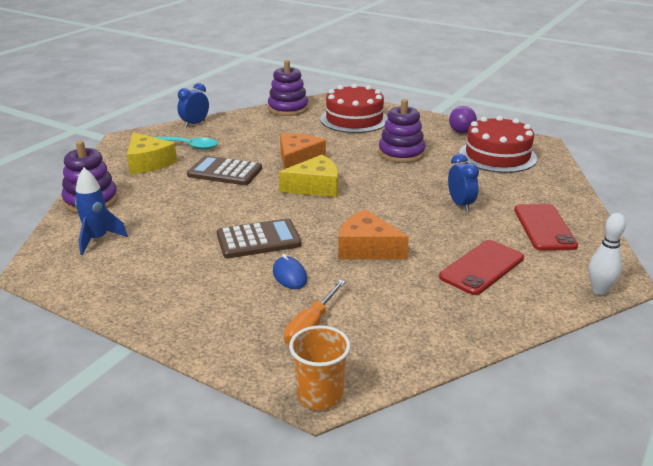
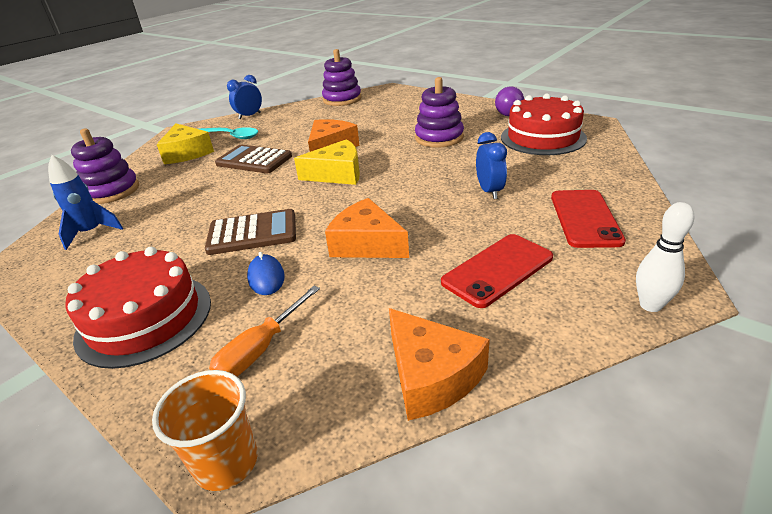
camera: 10 degrees right, 5 degrees up
(354, 119) = (402, 107): red cake -> red cake (144, 318)
(450, 339) = (431, 375): none -> orange cheese

